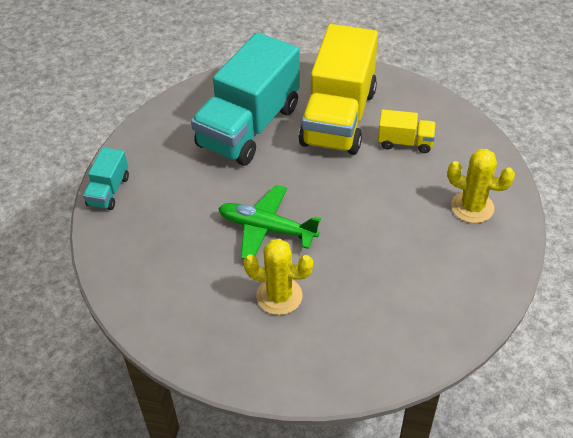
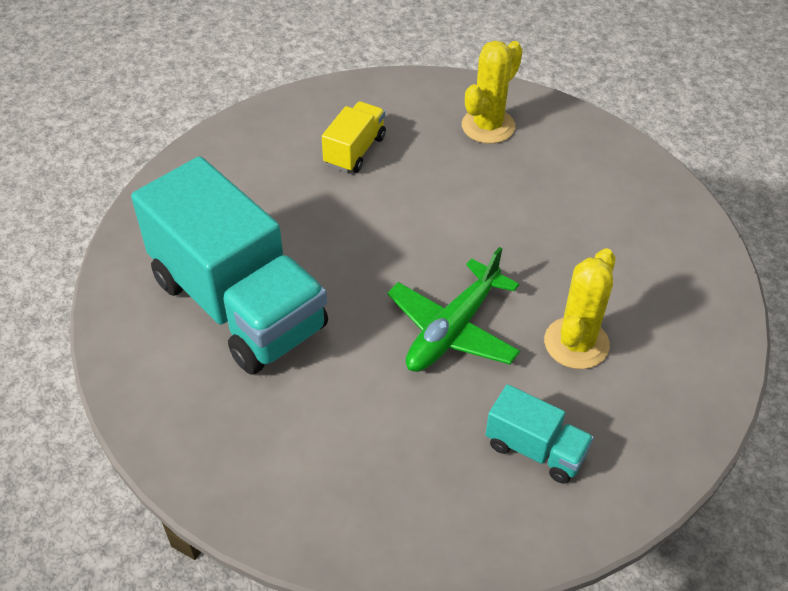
camera: 75 degrees left, 0 degrees up
(108, 191) = (292, 525): turquoise truck -> turquoise truck (535, 449)
(338, 117) = (274, 201): yellow truck -> none

